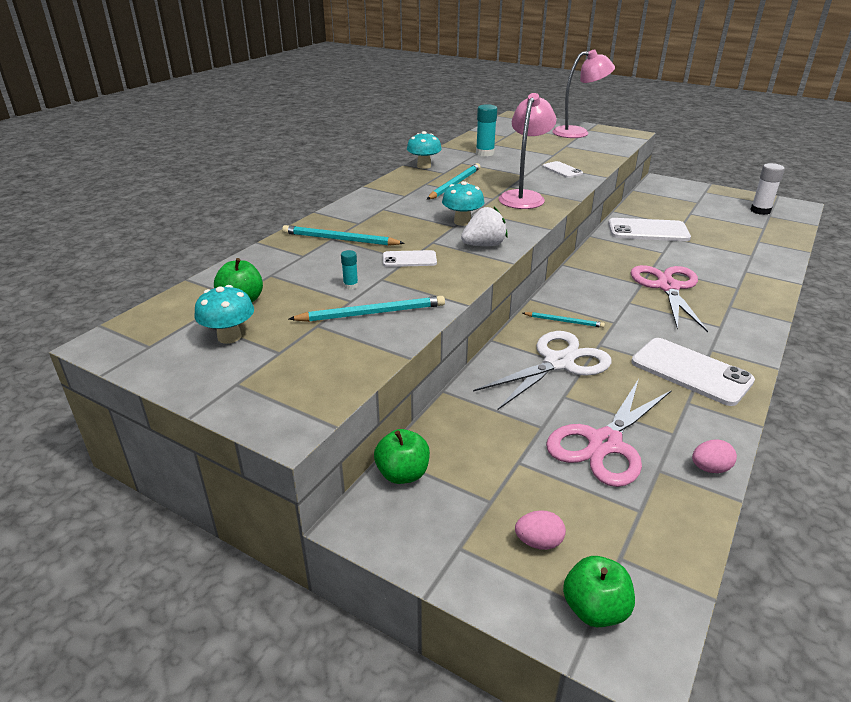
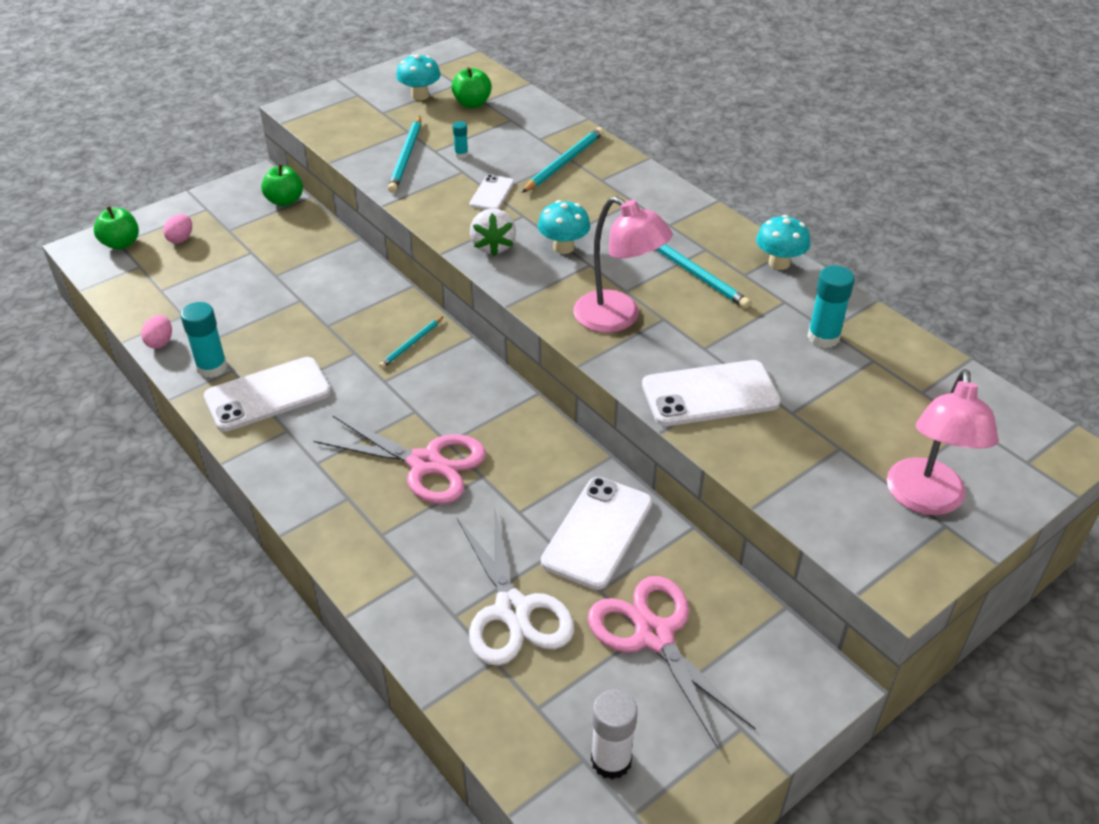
camera: 110 degrees right, 10 degrees up
(558, 362) = (347, 314): white scissors -> white scissors (513, 610)
(562, 170) = (710, 394): white phone -> white phone, size x1.87
(604, 444) = (231, 299): pink scissors -> pink scissors (653, 635)
(699, 416) = (212, 367): none -> turquoise glue stick

